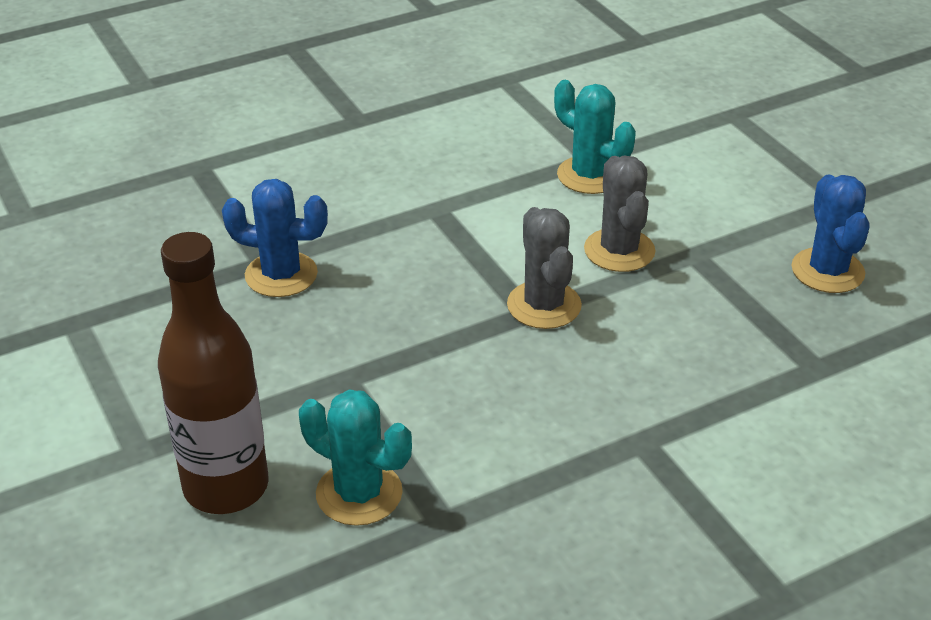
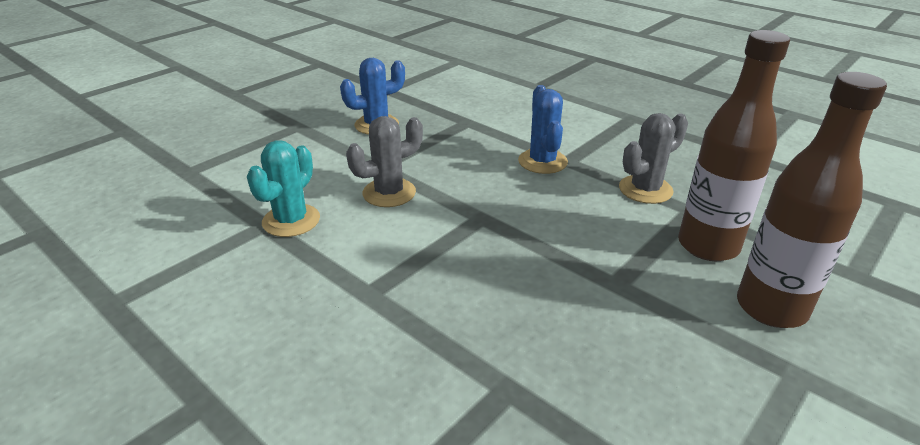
camera: 110 degrees left, 5 degrees down
(281, 275) = (520, 367): blue cactus -> blue cactus (542, 161)
(359, 493) = (708, 246): turquoise cactus -> brown bottle
(544, 305) = (469, 212): grey cactus -> grey cactus (645, 189)

